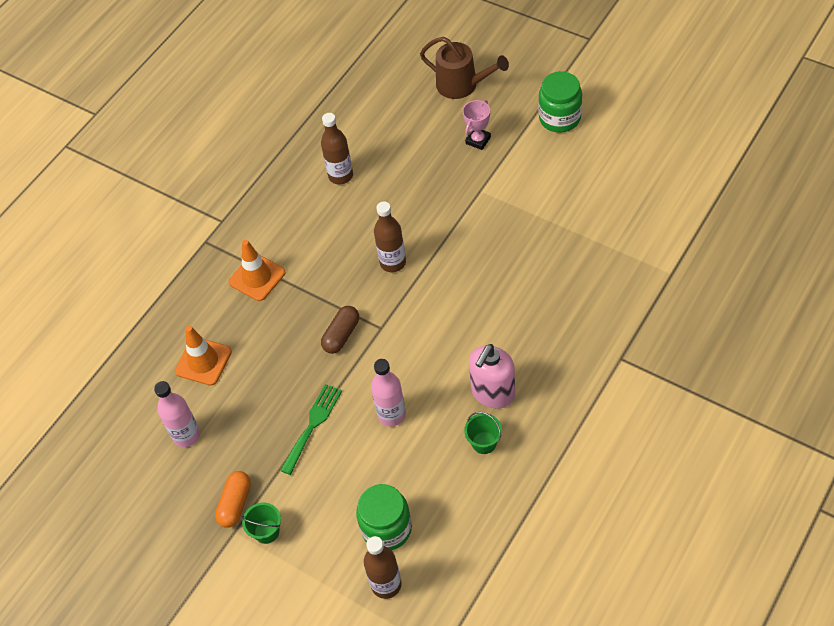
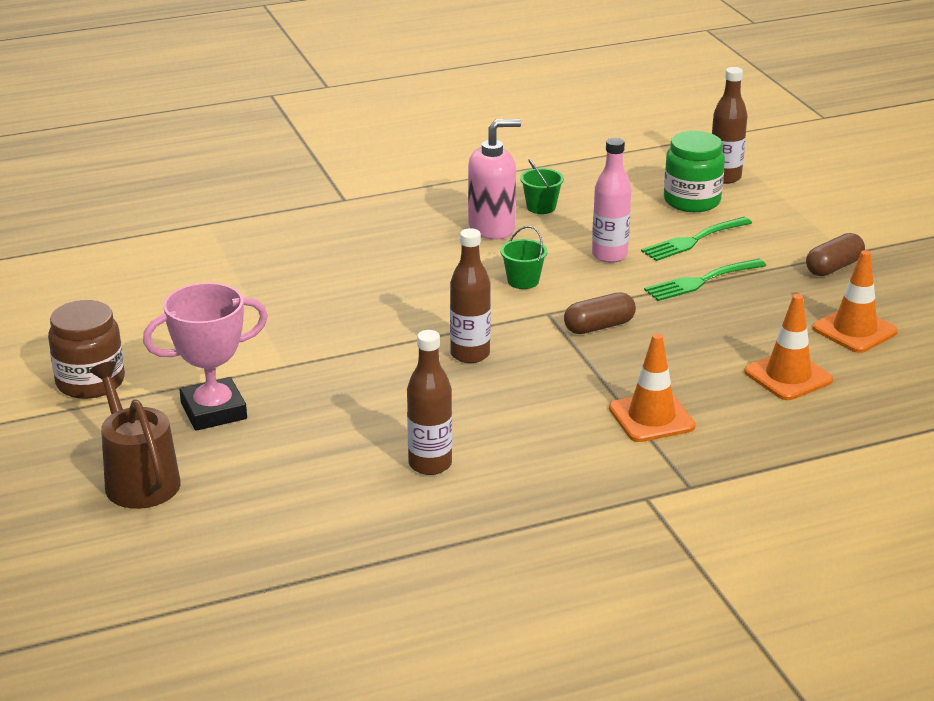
camera: 150 degrees left, 25 degrees down
(186, 435) = (854, 330): pink bottle -> orange traffic cone
(235, 504) = (834, 267): orange capsule -> brown capsule
(266, 531) = (814, 241): green bucket -> green bucket (523, 281)
(350, 472) = (693, 240): none -> green fork
(478, 140) = (214, 411): pink trophy -> pink trophy, size x1.71
(559, 118) = (90, 382): green jar -> brown jar

